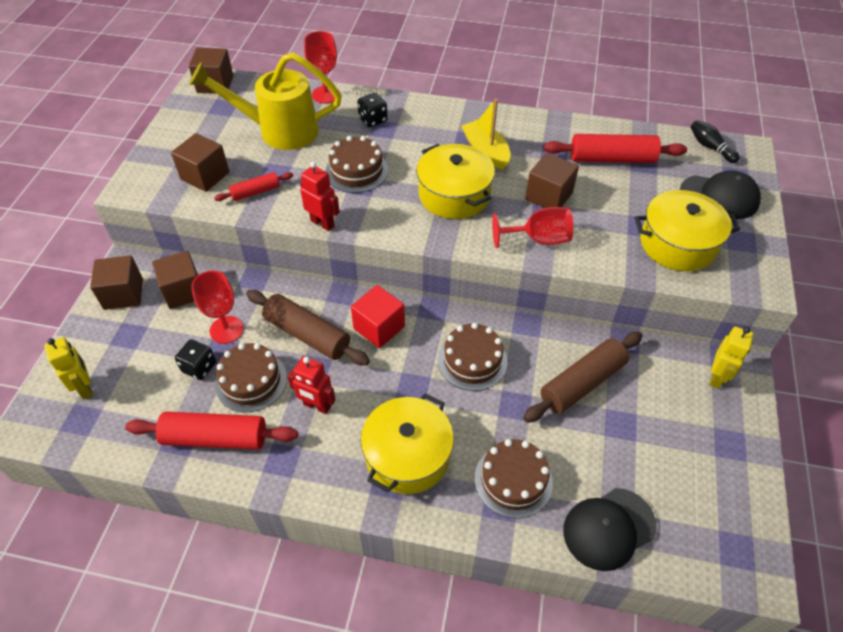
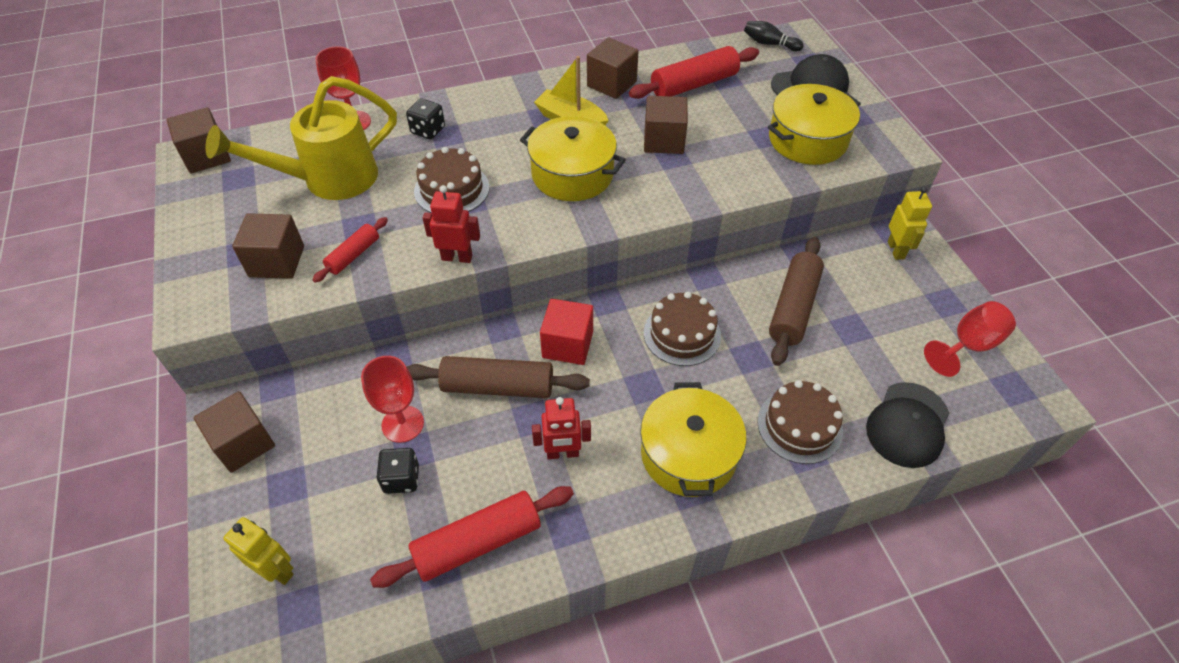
camera: 30 degrees left, 0 degrees up
(183, 291) = (318, 406): brown cube -> brown cube (611, 84)
(251, 381) = (472, 463): brown cake -> none
(538, 239) = (685, 185): red goblet -> red goblet (968, 345)

